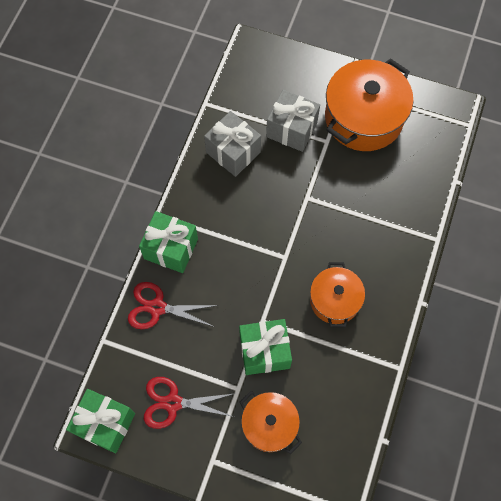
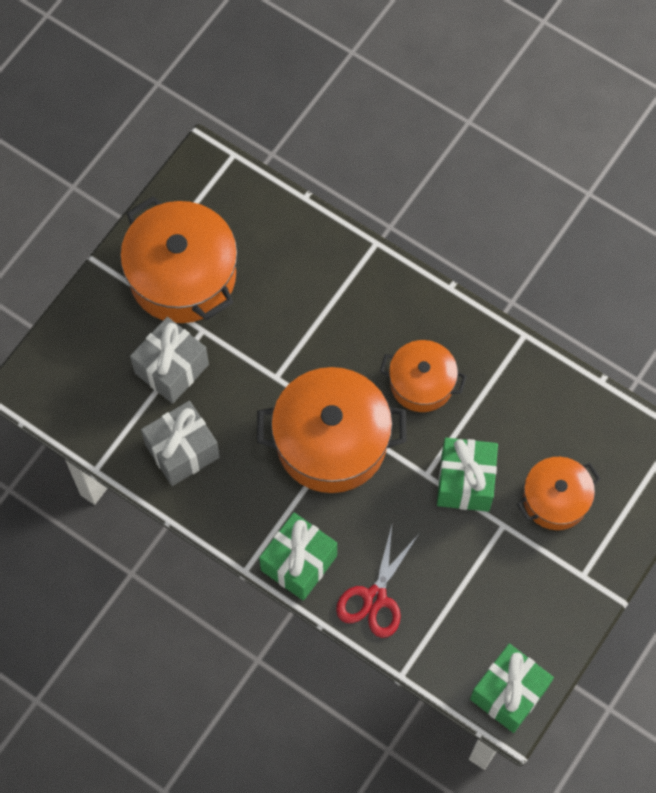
camera: 75 degrees left, 0 degrees up
(173, 403) = (502, 606): red scissors -> none
(269, 247) = (331, 441): none -> orange pot

